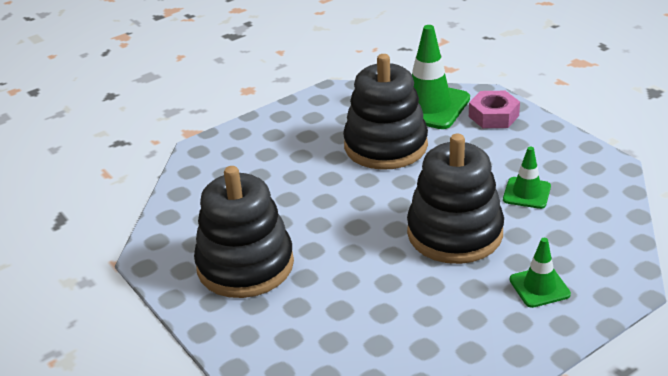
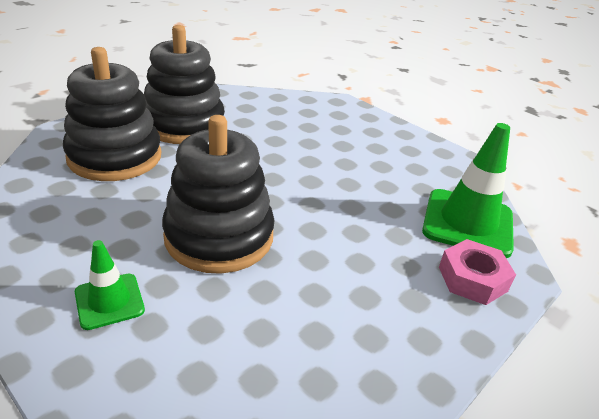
camera: 75 degrees right, 0 degrees up
(385, 146) = (373, 192): black stacking toy -> black stacking toy (115, 157)
(526, 193) = (300, 301): green traffic cone -> none

